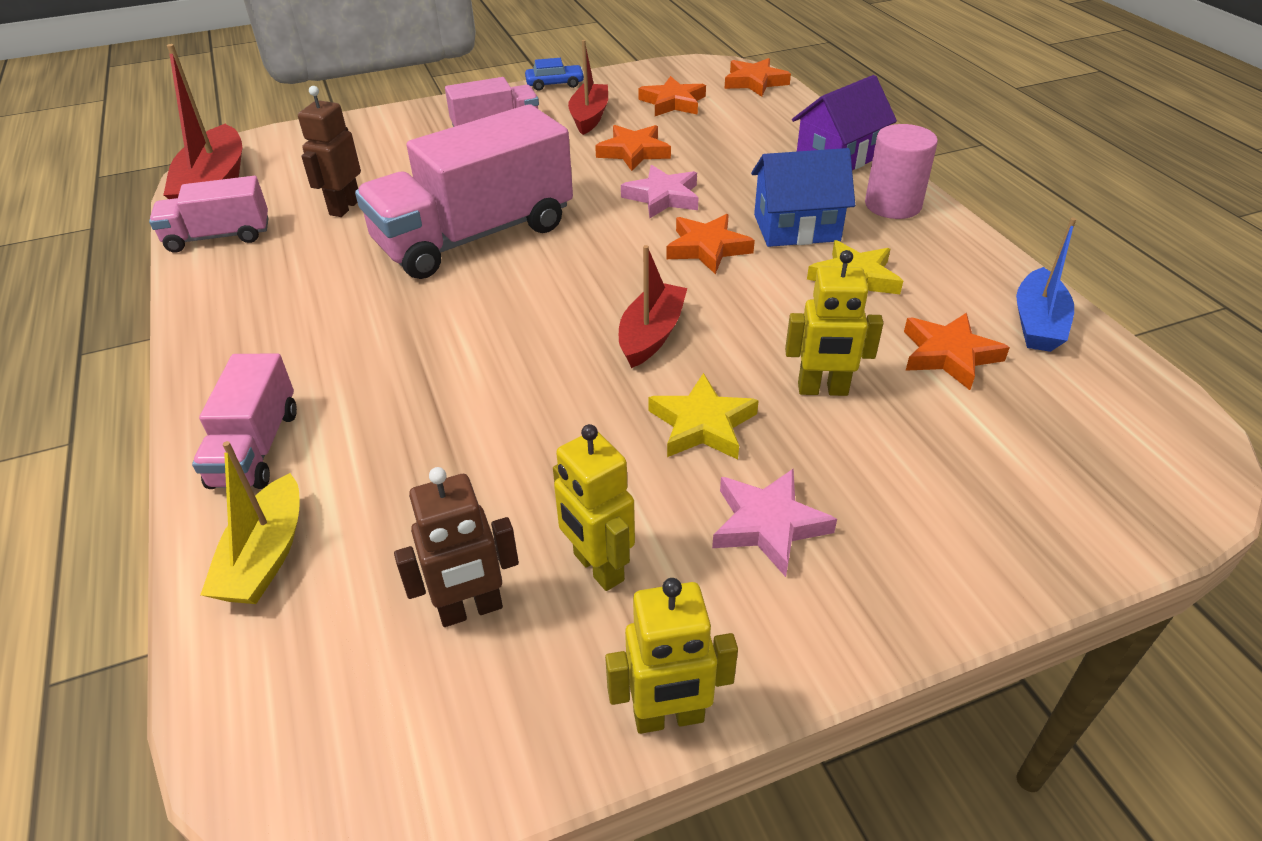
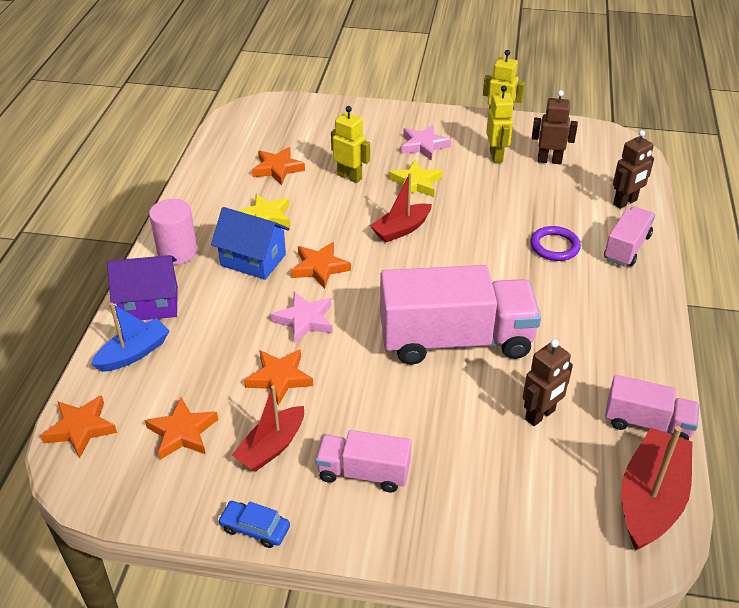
camera: 150 degrees left, 0 degrees up
(266, 556) = (625, 202): yellow boat -> brown robot
(389, 401) = (554, 246): none -> purple ring
(1037, 323) = (218, 165): blue boat -> blue boat (134, 353)

